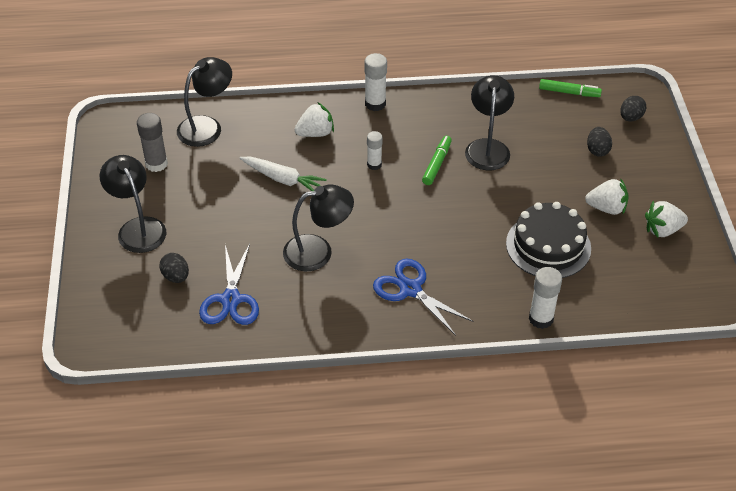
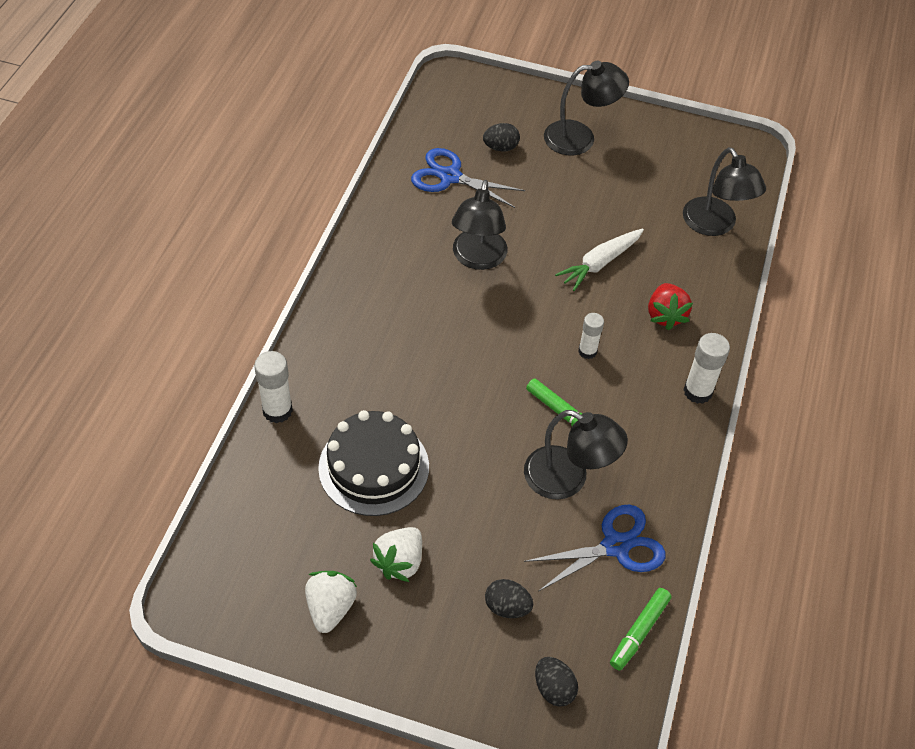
camera: 110 degrees right, 5 degrees up
(156, 164) = (669, 171): grey glue stick -> none
(315, 133) = (665, 315): white strawberry -> red strawberry
(410, 289) = (383, 314): blue scissors -> blue scissors (615, 546)

